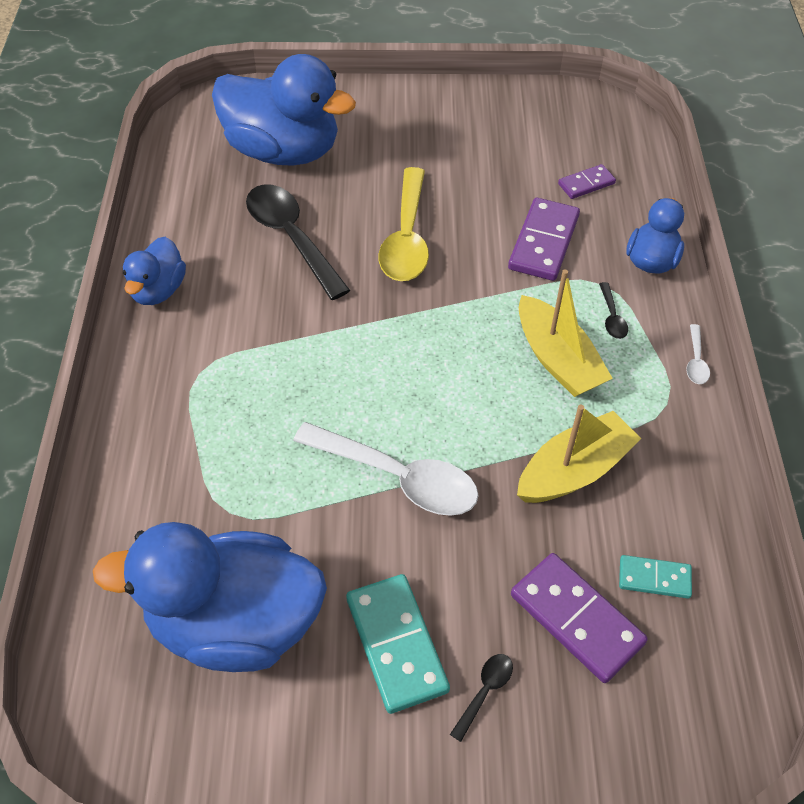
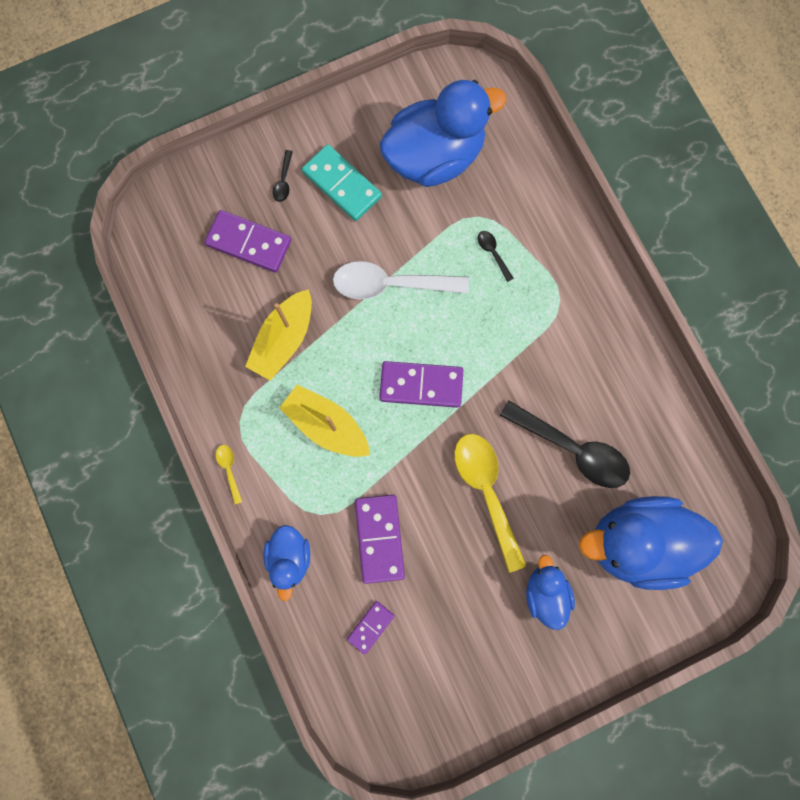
camera: 155 degrees right, 25 degrees up
(158, 290) = (635, 354): blue duck -> blue duck (545, 593)
(422, 355) = (421, 385): none -> purple domino
(612, 317) = (301, 484): black spoon -> black spoon (493, 253)
(654, 578) = (212, 288): turquoise domino -> none
(696, 361) = (229, 470): white spoon -> yellow spoon

